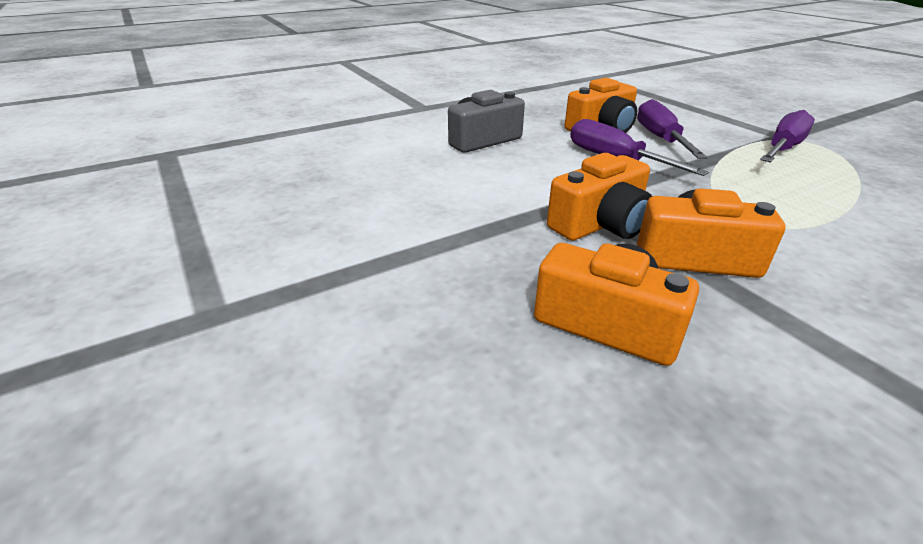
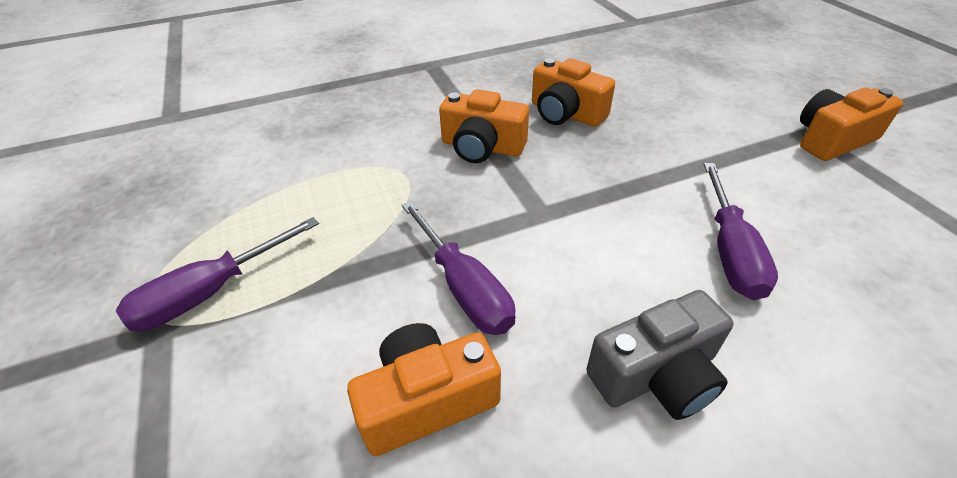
camera: 170 degrees left, 10 degrees up
(600, 224) = (536, 181): orange camera -> orange camera (832, 140)
(660, 138) = (354, 345): purple screwdriver -> purple screwdriver (730, 252)

